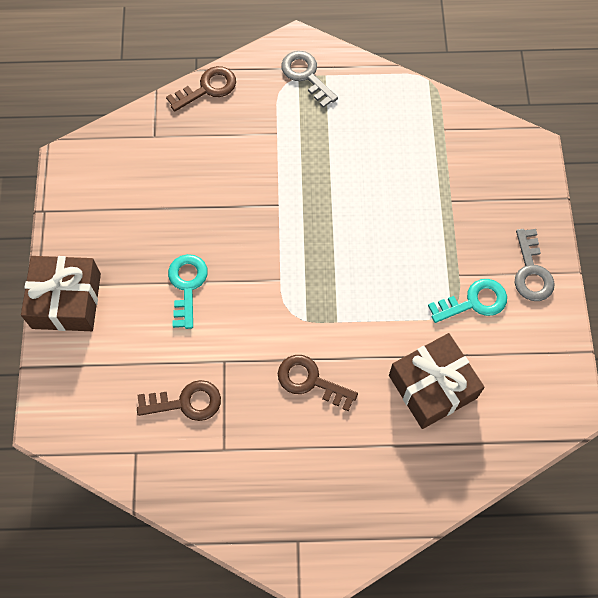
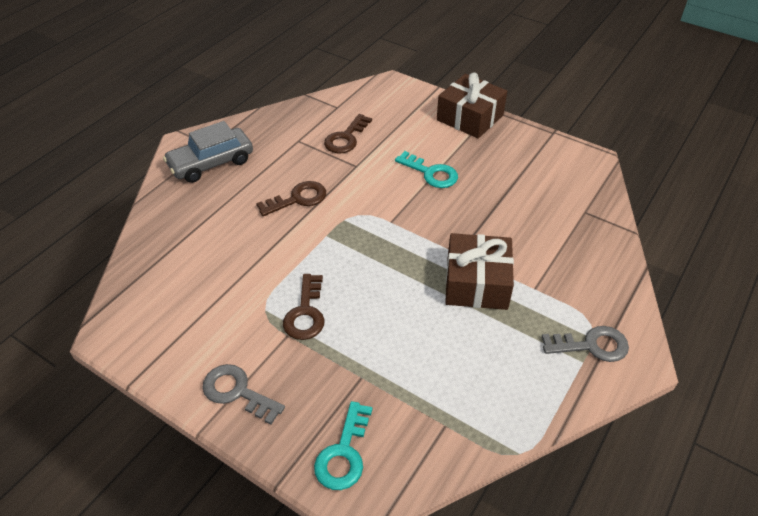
camera: 125 degrees right, 20 degrees down
(207, 88) = (619, 266): brown key -> brown key (305, 313)
(323, 512) = (211, 163): none -> grey car
(432, 386) = (222, 260): brown gift -> brown gift (476, 283)
(474, 302) = (255, 329): turquoise key -> turquoise key (343, 453)

